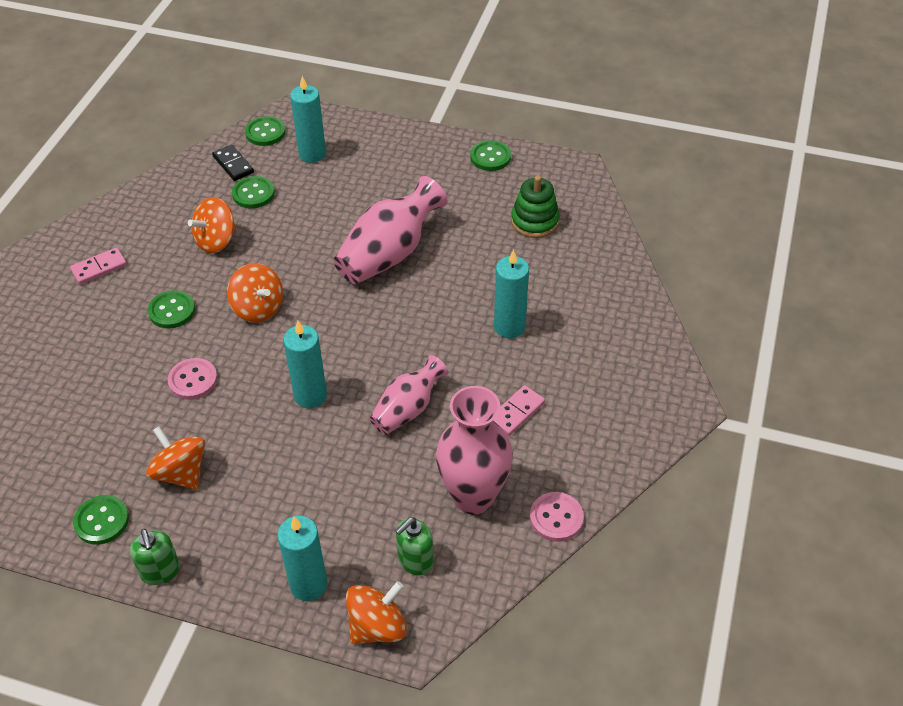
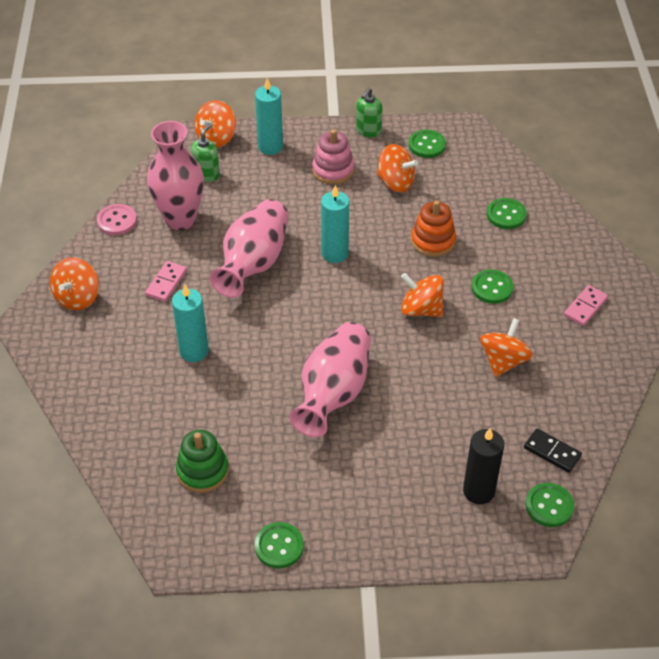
camera: 160 degrees right, 0 degrees up
(160, 572) = (368, 131): green soap dispenser -> green soap dispenser turned 105 degrees counterclockwise
(193, 380) = (433, 241): pink button -> orange stacking toy
(246, 516) = (333, 170): none -> pink stacking toy
(253, 194) = (506, 422): green button -> green button (506, 215)
(312, 154) = (478, 491): turquoise candle -> black candle
(408, 409) = (253, 263): pink vase -> pink vase, size x1.60
(623, 422) = (78, 297): none -> orange spinning top

